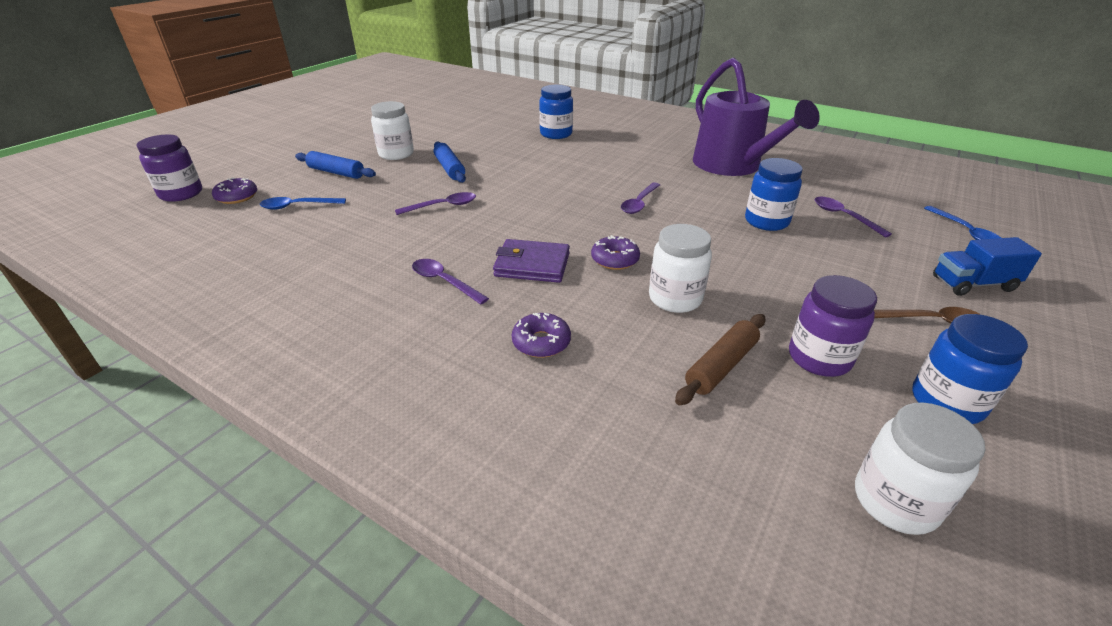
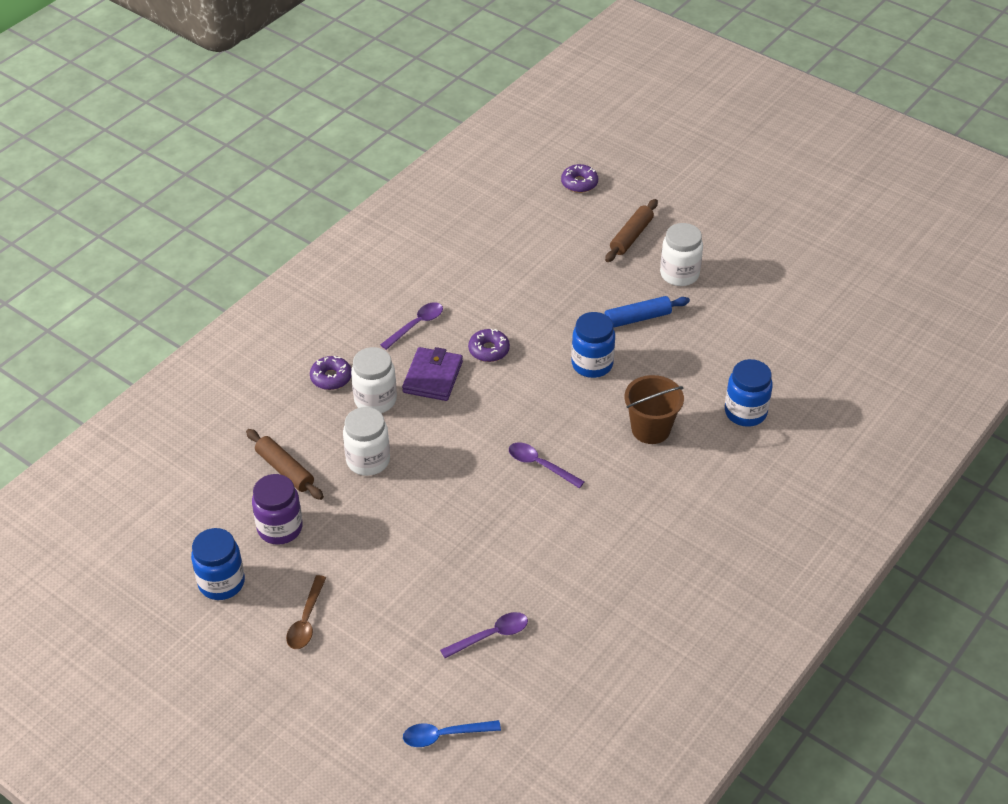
camera: 95 degrees right, 10 degrees up
(181, 194) = (588, 149): purple jar -> none
(297, 206) = (556, 224): blue spoon -> none
(336, 172) = (631, 236): blue rolling pin -> brown rolling pin
(443, 206) = (547, 318): purple spoon -> none
(582, 162) = (650, 429): none -> brown bucket
(615, 259) = (433, 431): purple donut -> purple donut (489, 350)
(732, 165) = (635, 572): purple watering can -> none
(766, 221) = (488, 562): blue jar -> blue jar (592, 364)
(895, 501) = (160, 518): white jar -> white jar (375, 400)
(973, 284) = (350, 683): blue truck -> none

